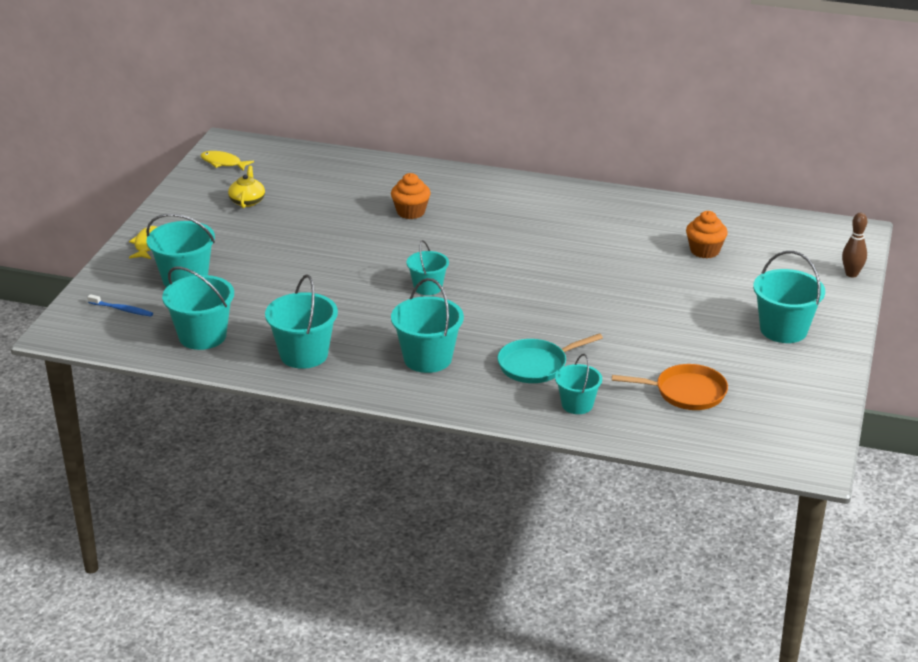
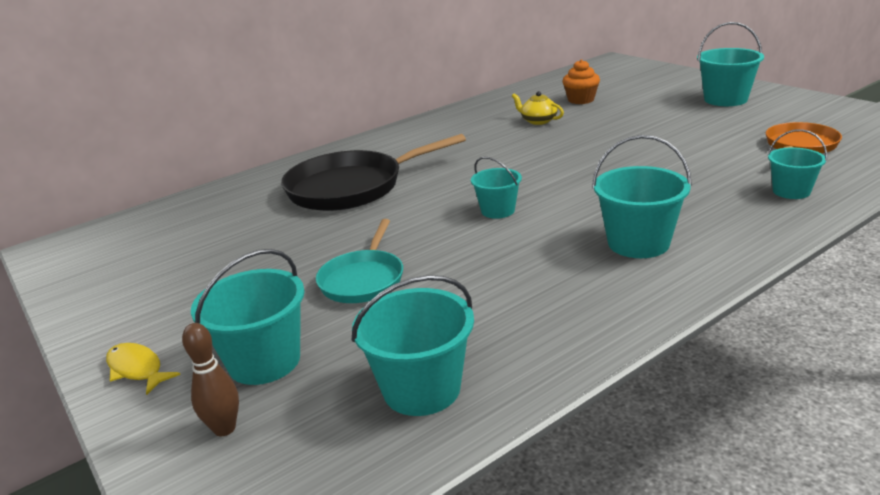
camera: 50 degrees left, 5 degrees down
(122, 309) = (256, 449): blue toothbrush -> none
(223, 163) = (78, 261): yellow fish -> none
(247, 201) = (177, 267): yellow teapot -> yellow teapot (538, 121)
(304, 354) = (553, 318): turquoise bucket -> none
(411, 212) = (351, 187): orange cupcake -> black pan
(536, 365) = (701, 193): turquoise pan -> turquoise pan (363, 279)
(851, 274) = (667, 70): brown bowling pin -> brown bowling pin (224, 428)

